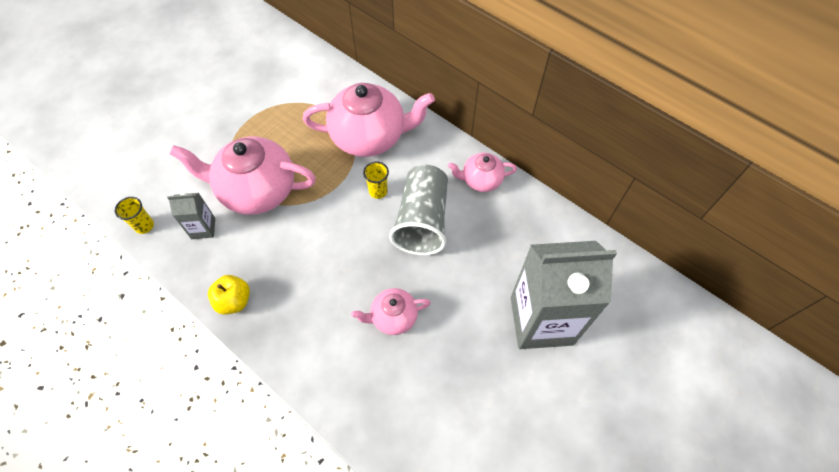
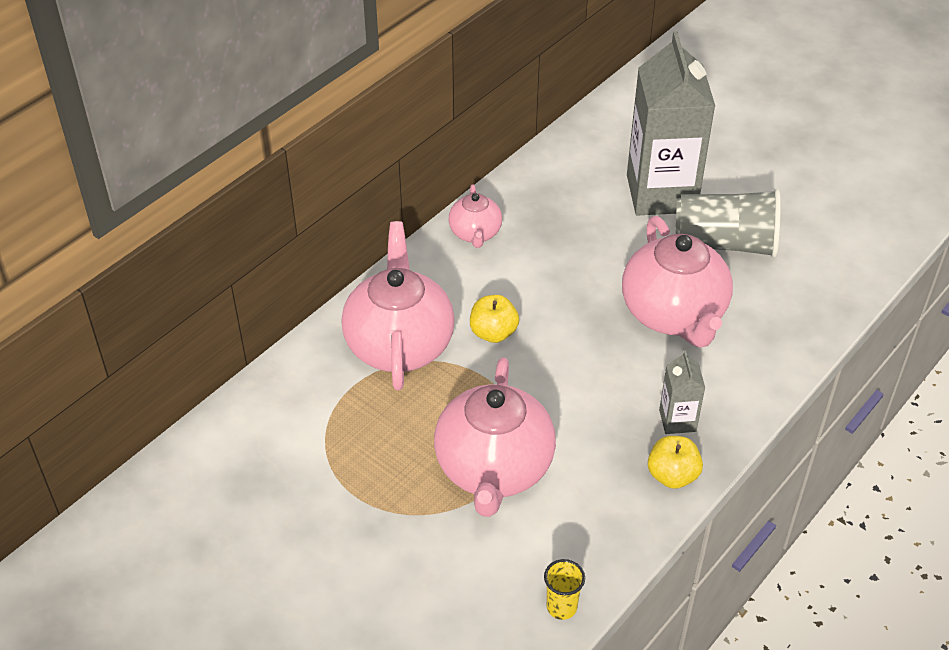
camera: 90 degrees left, 15 degrees down
(203, 228) = (562, 528): grey carton -> grey carton (677, 420)
(378, 191) = (493, 333): yellow cup -> yellow apple
(393, 317) = (674, 315): pink teapot -> pink teapot, size x1.91
(422, 220) = (538, 289): grey cup -> grey cup (725, 244)

